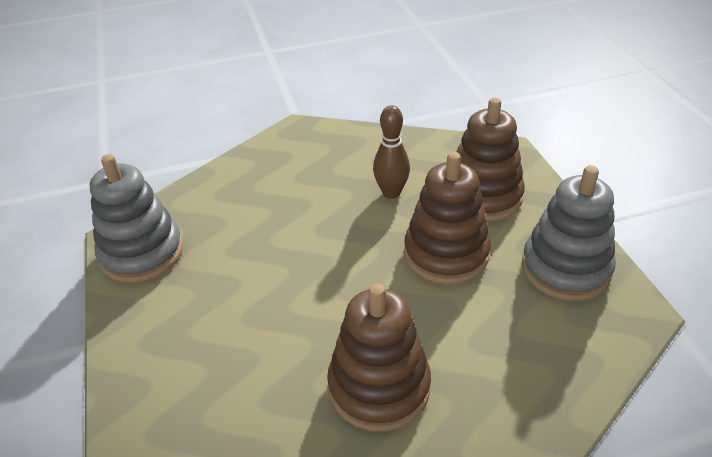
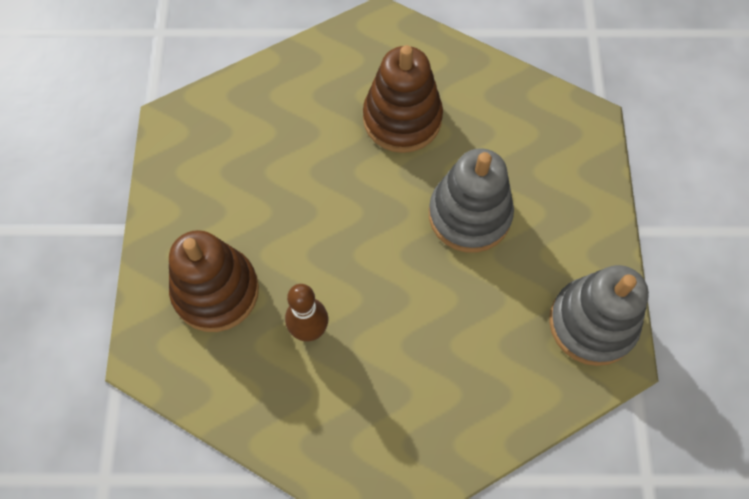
camera: 165 degrees left, 25 degrees up
(446, 254) = (292, 227): brown stacking toy -> none
(565, 269) = (197, 177): grey stacking toy -> grey stacking toy (469, 215)

